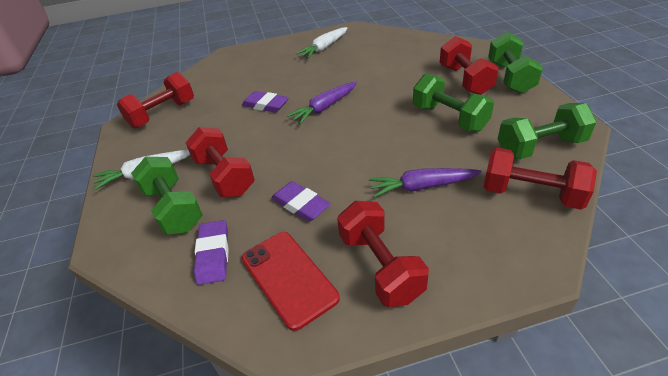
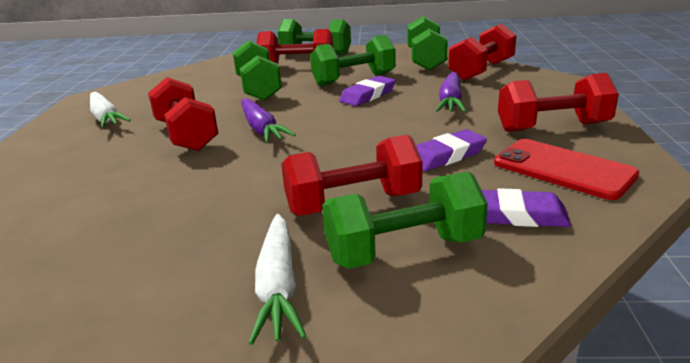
camera: 75 degrees left, 15 degrees down
(162, 114) = (81, 271): red dumbbell -> red dumbbell (186, 135)
(265, 105) = (200, 166): purple eraser -> purple eraser (368, 95)
(288, 277) = (563, 169): red phone -> red phone turned 60 degrees clockwise
(400, 80) = (258, 89): none -> green dumbbell

